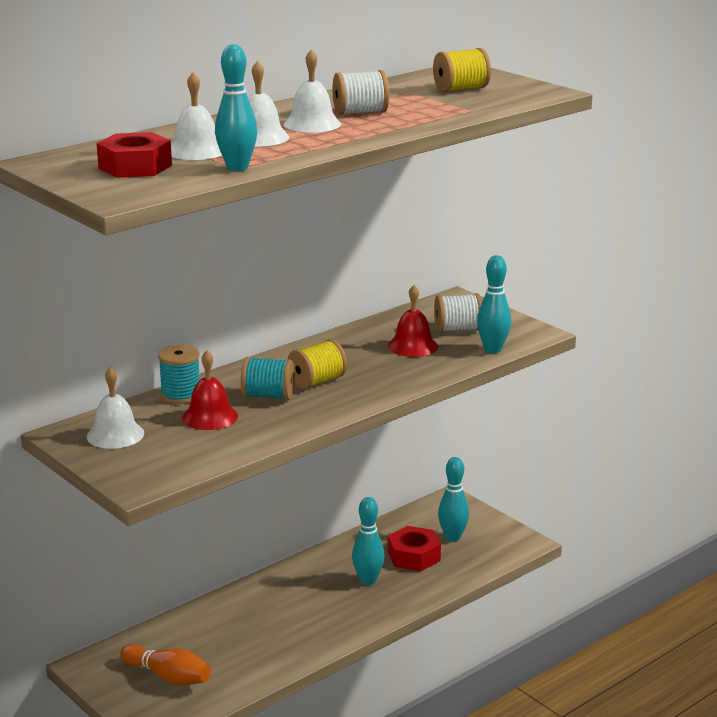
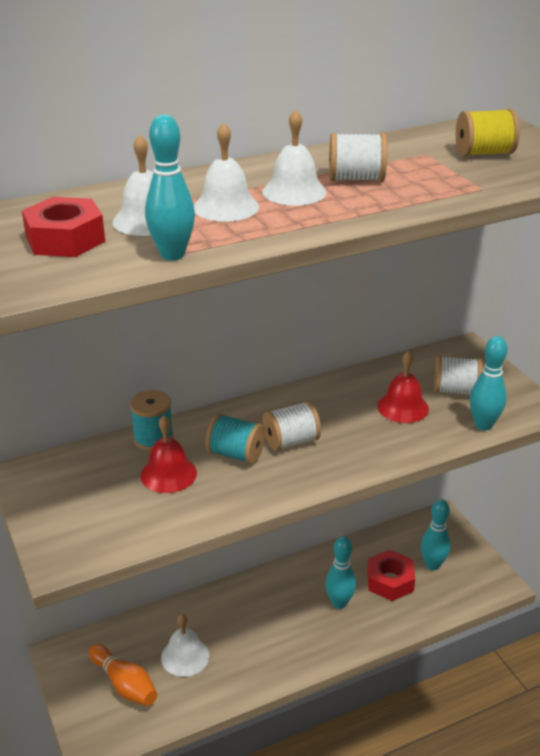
camera: 15 degrees right, 10 degrees up
(115, 435) = (70, 483): white bell -> white bell (185, 656)
(317, 381) = (291, 441): yellow spool -> white spool

